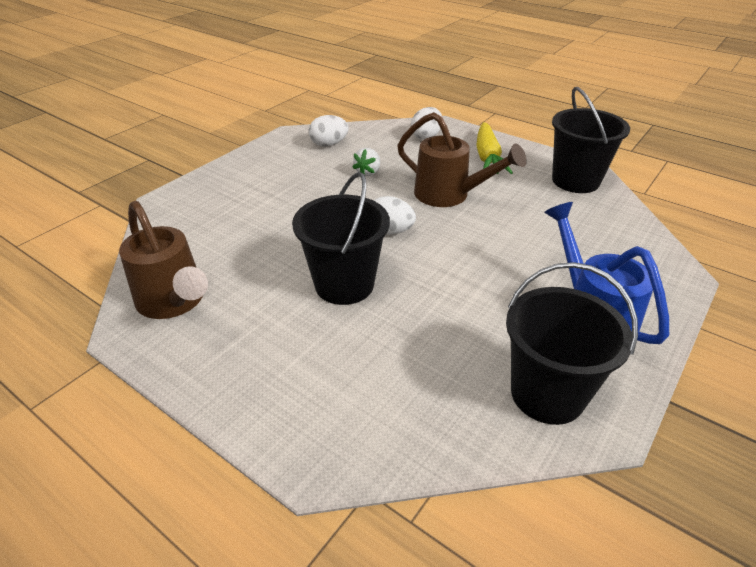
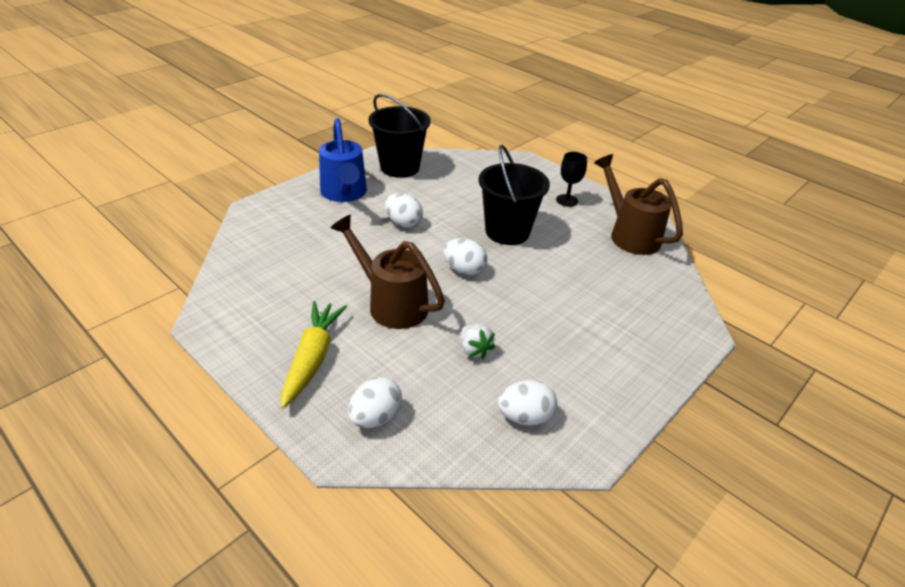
camera: 175 degrees left, 0 degrees up
(247, 356) = (567, 200): none -> black goblet
(368, 172) = (474, 350): white strawberry -> white strawberry turned 120 degrees clockwise
(481, 279) = (403, 223): none -> white egg
(575, 181) = (239, 305): black bucket -> none

